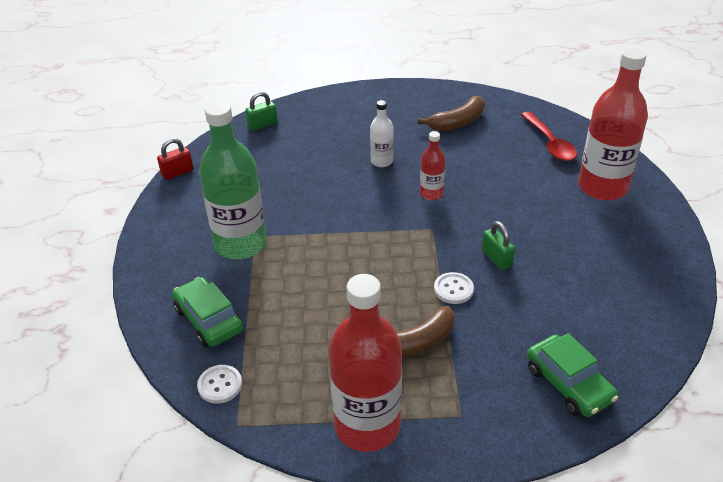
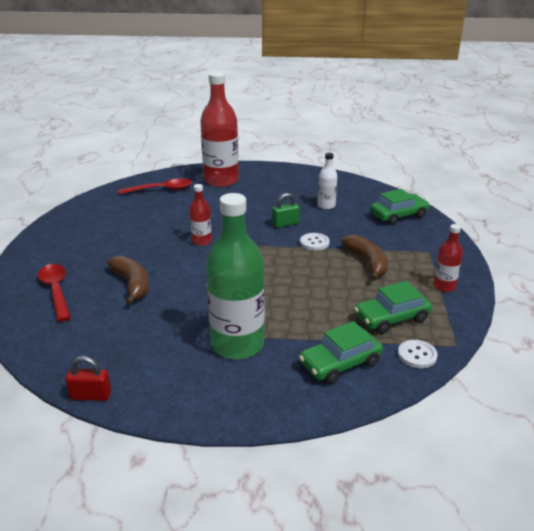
camera: 85 degrees left, 10 degrees down
(177, 172) = (91, 395): red padlock -> red padlock turned 60 degrees counterclockwise
(262, 125) = (34, 328): green padlock -> none
(289, 364) = (391, 318): none -> green car
(319, 122) = (56, 291): none -> red spoon
(367, 426) = (444, 286): red bottle -> red bottle, size x0.48
(381, 161) = (144, 260): white bottle -> white bottle (326, 205)
(457, 122) = (109, 221): brown banana -> brown banana (132, 284)

